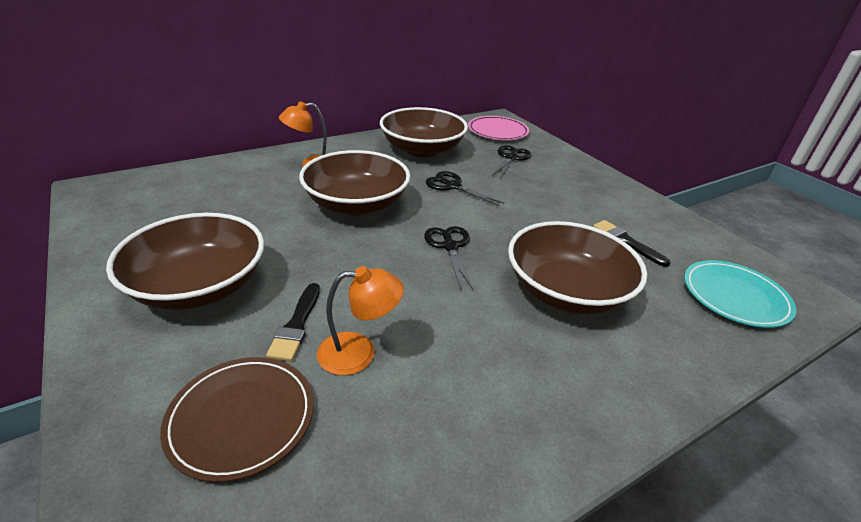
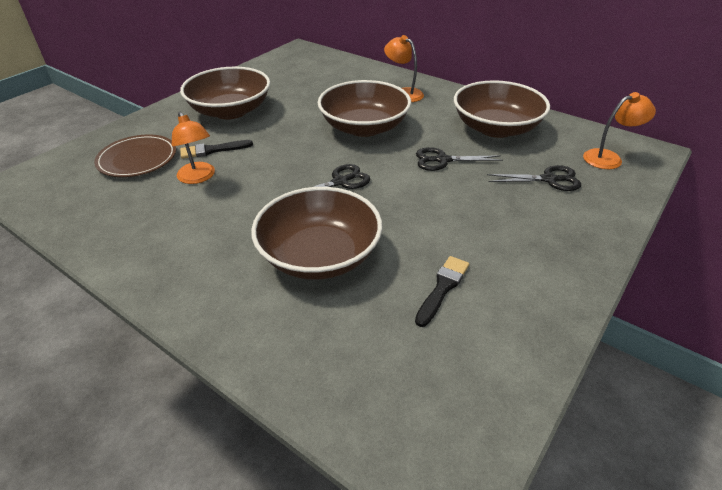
camera: 70 degrees right, 5 degrees up
(452, 186) = (442, 160): black scissors -> black scissors turned 105 degrees counterclockwise
(498, 131) = (609, 158): pink plate -> orange lamp
(735, 296) = (396, 389): turquoise plate -> none

